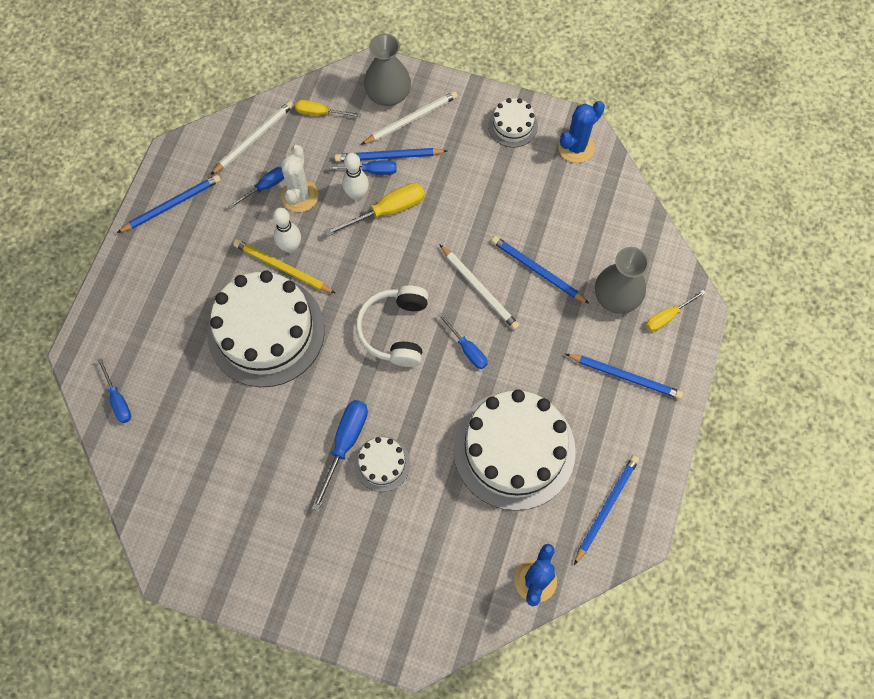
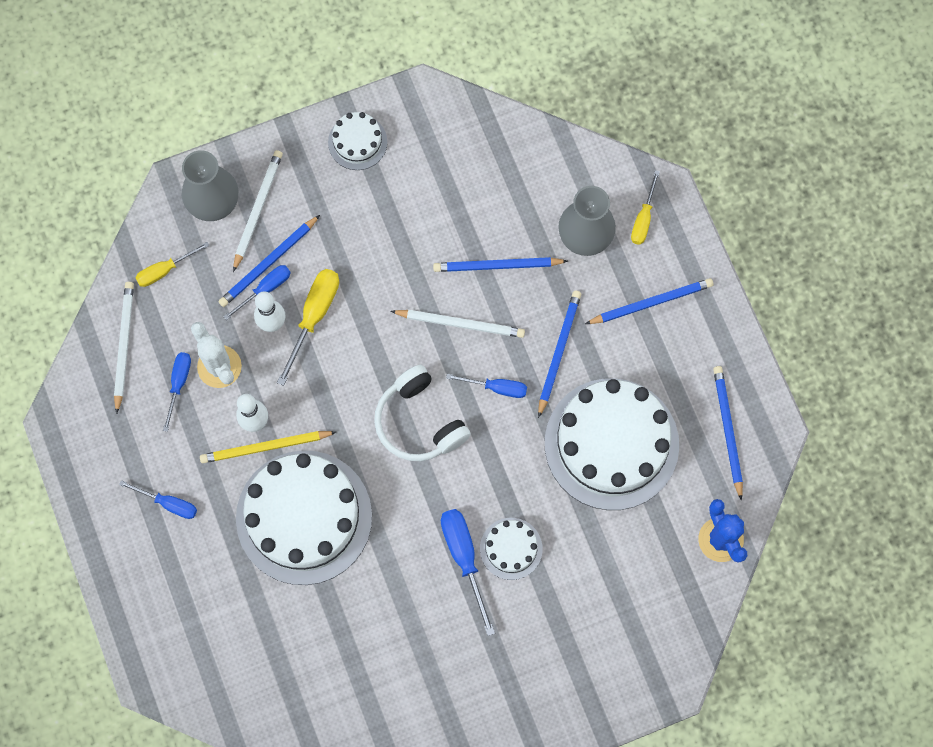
camera: 40 degrees left, 5 degrees up
(118, 400) = (227, 687): blue screwdriver -> blue screwdriver (168, 503)
(172, 205) = (105, 471): blue pencil -> blue pencil (558, 352)
(576, 147) = (433, 119): blue cactus -> none

